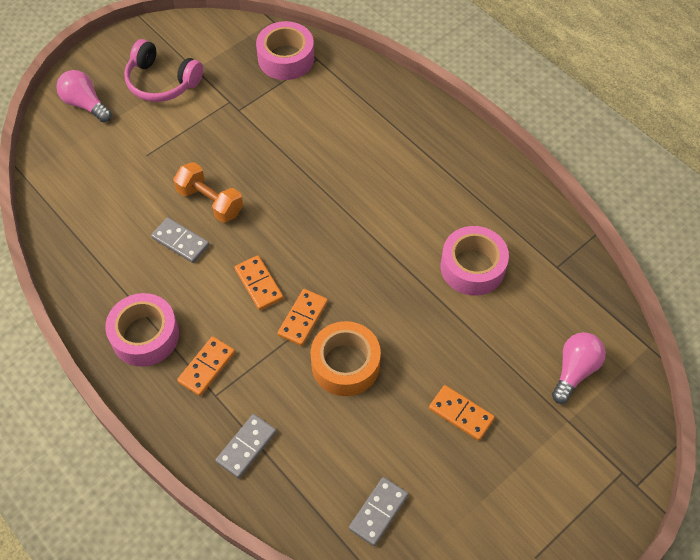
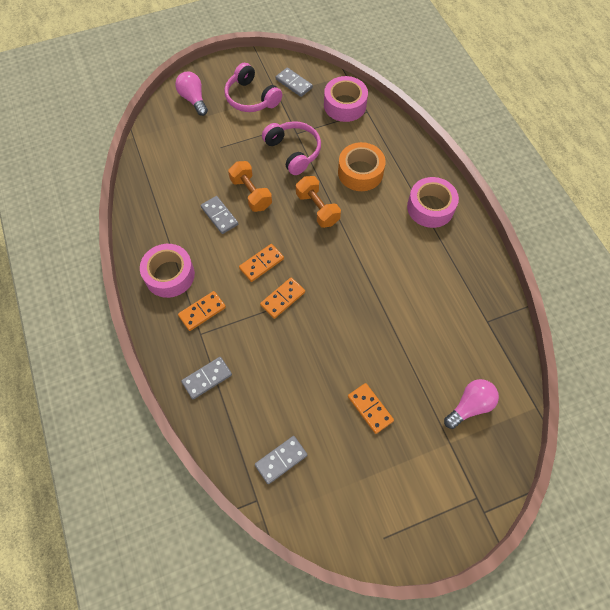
camera: 20 degrees right, 5 degrees up
(210, 49) = (294, 83): none -> grey domino
(243, 134) = (293, 151): none -> pink headphones
(258, 284) = (261, 263): orange domino -> orange domino turned 60 degrees clockwise
(302, 195) = (317, 209): none -> orange dumbbell
(345, 364) = (300, 342): orange tape -> orange tape (360, 172)
(472, 267) = (422, 301): pink tape -> pink tape (430, 207)

